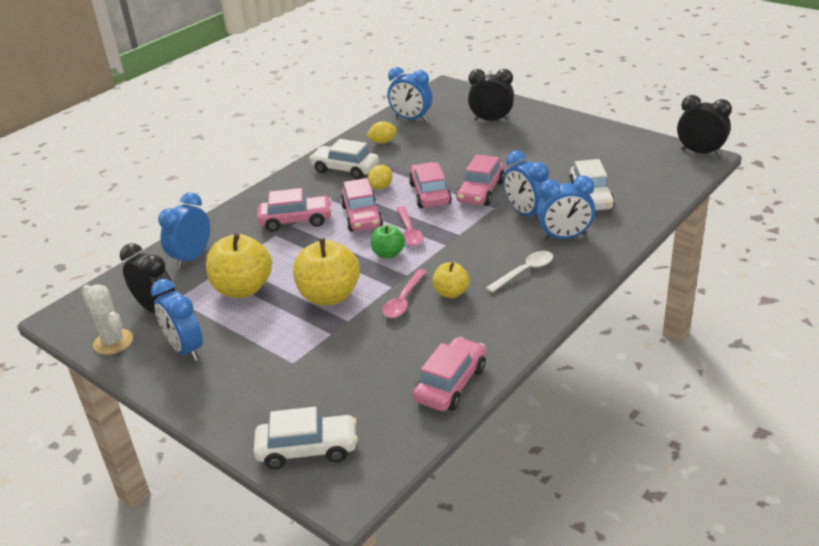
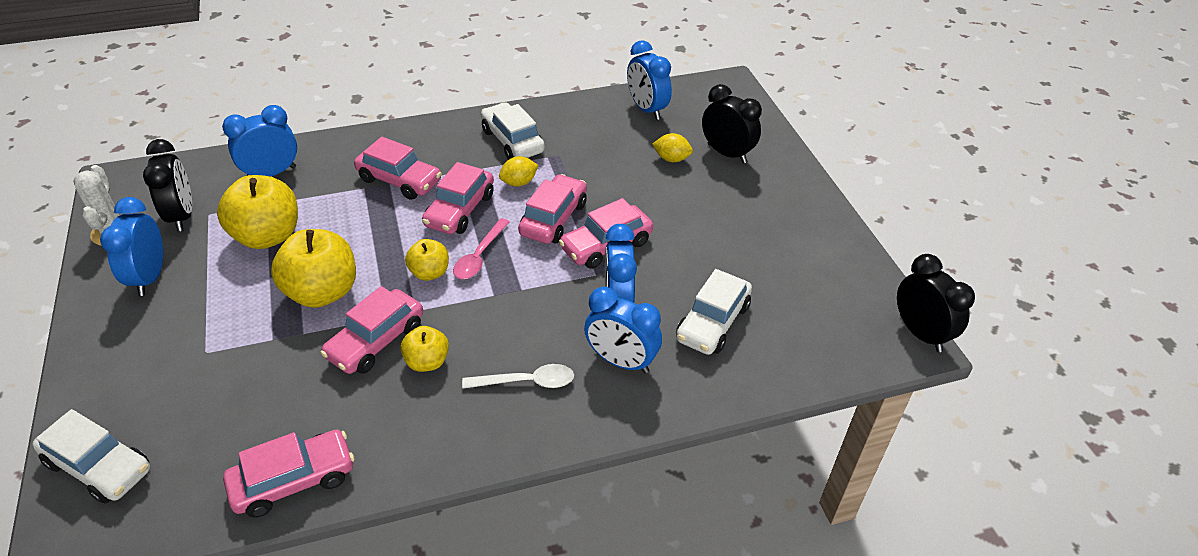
camera: 30 degrees right, 10 degrees up
(382, 142) = (585, 125): yellow lemon -> yellow lemon (671, 159)
(388, 254) = (429, 273): green apple -> yellow apple
(403, 300) = (376, 341): pink spoon -> pink car

